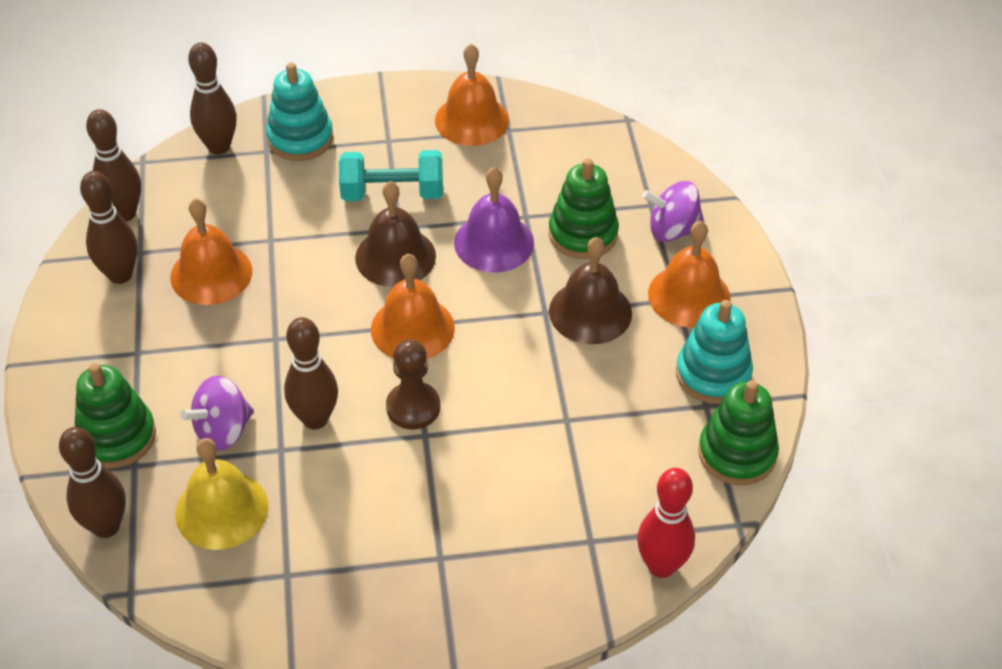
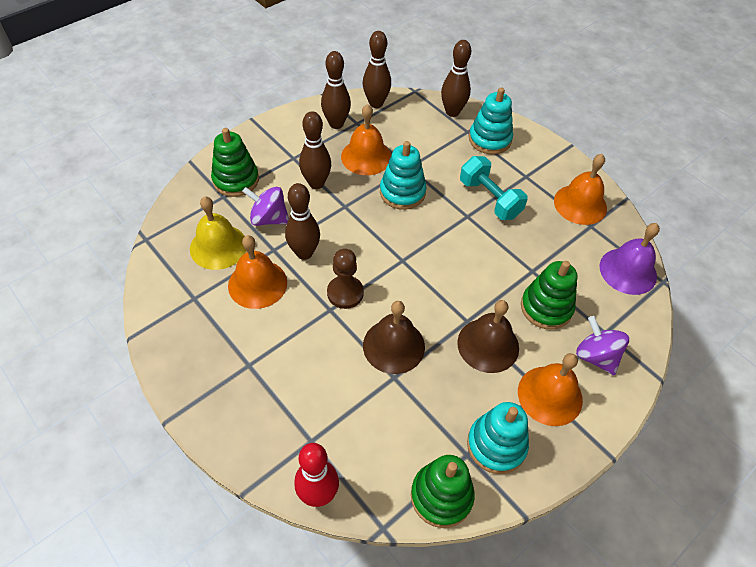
camera: 55 degrees right, 5 degrees up
(106, 526) = (179, 207): brown bowling pin -> brown bowling pin (316, 183)
(306, 269) = (402, 192): none -> turquoise stacking toy
(395, 256) = (445, 225): brown bell -> brown bell (394, 346)
(412, 328) = (401, 262): orange bell -> orange bell (257, 284)
(494, 242) = (497, 266): purple bell -> purple bell (628, 271)

